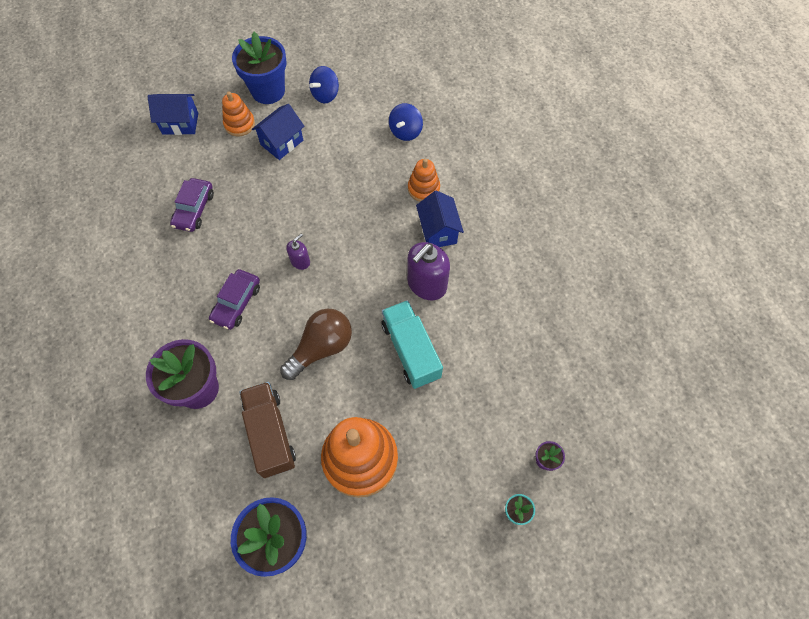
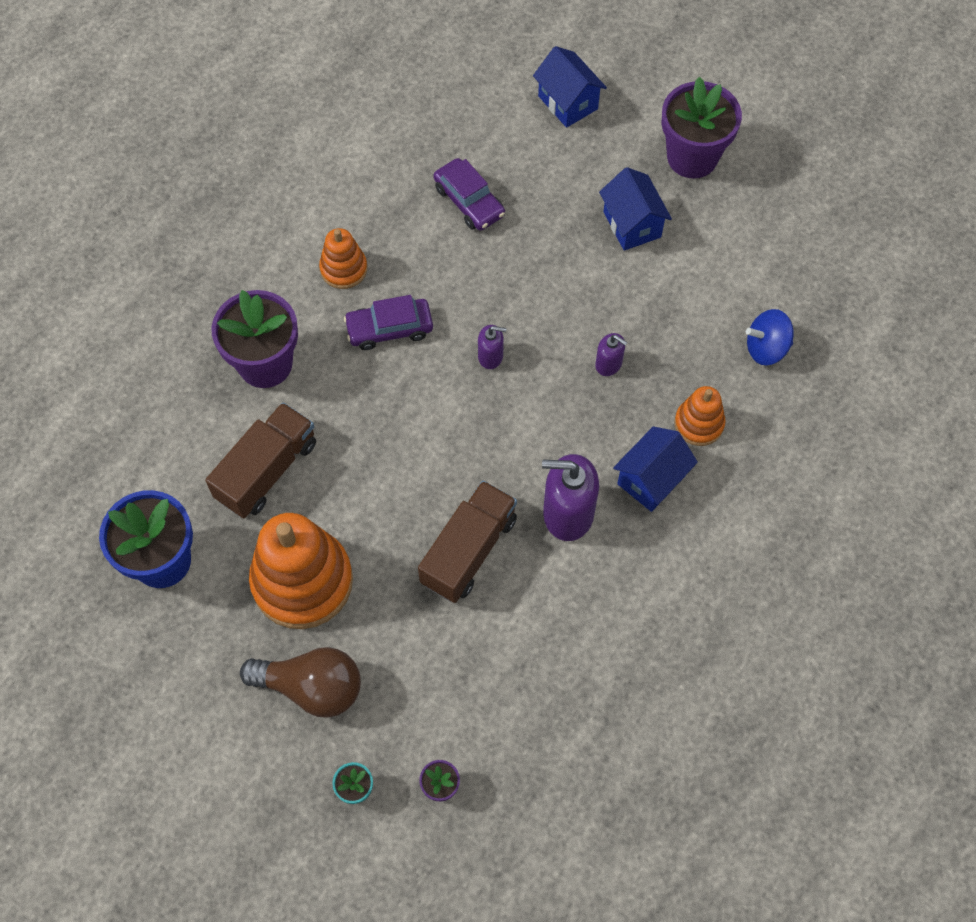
camera: 55 degrees right, 0 degrees up
(194, 209) = (469, 201): purple car -> purple car turned 105 degrees counterclockwise
(239, 124) = (619, 162): orange stacking toy -> orange stacking toy (343, 269)
(268, 91) = (692, 157): blue flower pot -> purple flower pot
(282, 142) = (632, 224): blue house -> blue house turned 60 degrees clockwise
(321, 348) = (401, 453): brown light bulb -> brown light bulb (311, 687)
(325, 94) = (742, 222): blue spinning top -> none
(354, 207) = (608, 364): none -> purple soap dispenser
(410, 350) = (469, 551): turquoise truck -> brown truck

